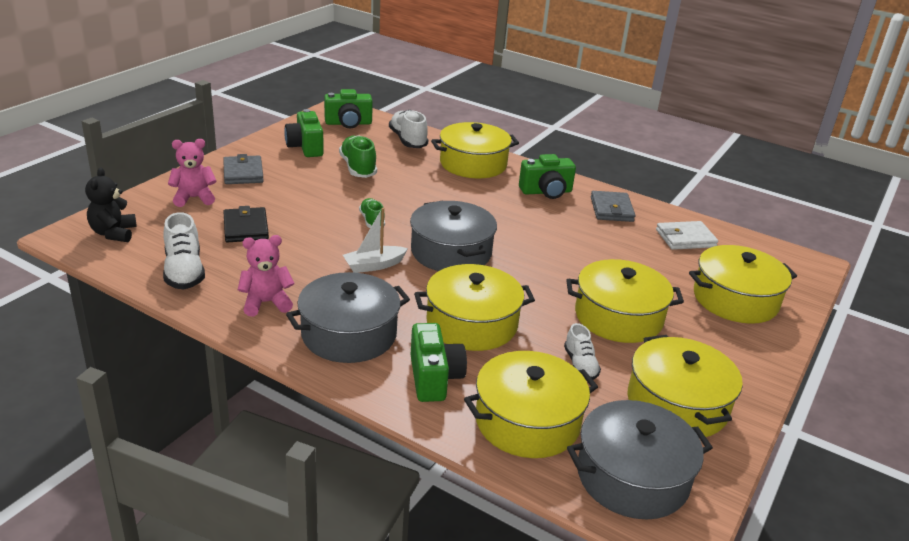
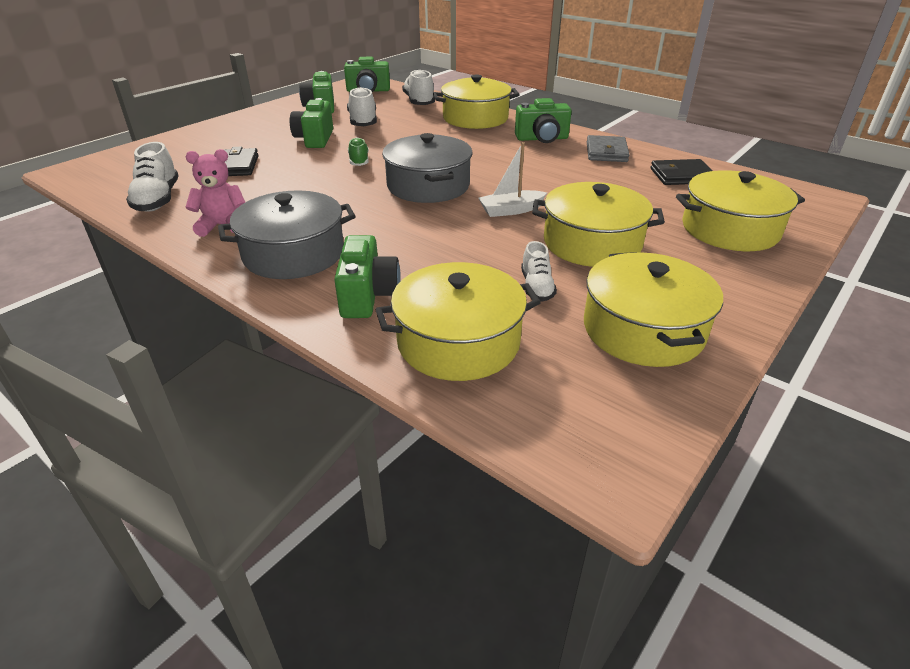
camera: 10 degrees right, 5 degrees up
(113, 233) = (110, 170): black teddy bear -> none
(194, 198) = (199, 144): pink teddy bear -> none
(243, 173) = (254, 126): grey wallet -> none
(315, 191) = (315, 139): none -> green camera
(358, 168) = (363, 122): green shoe -> white shoe
(374, 265) = (345, 196): white boat -> white boat (511, 210)
(472, 323) = (427, 246): yellow pot -> none
(632, 477) = (570, 407): grey pot -> none
(685, 238) = (681, 176): white wallet -> black wallet

